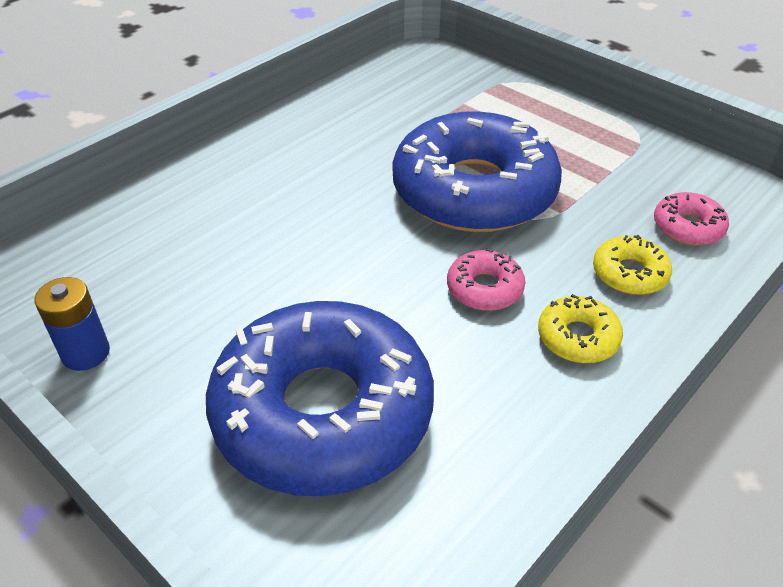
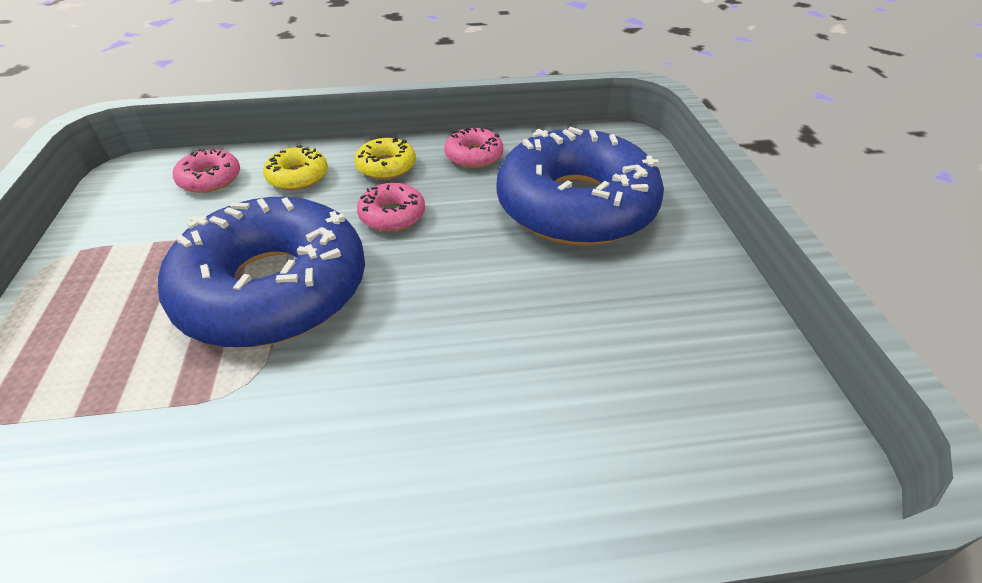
camera: 140 degrees left, 0 degrees up
(86, 353) = (734, 330): blue battery -> none
(515, 418) = (474, 155): none -> pink donut

